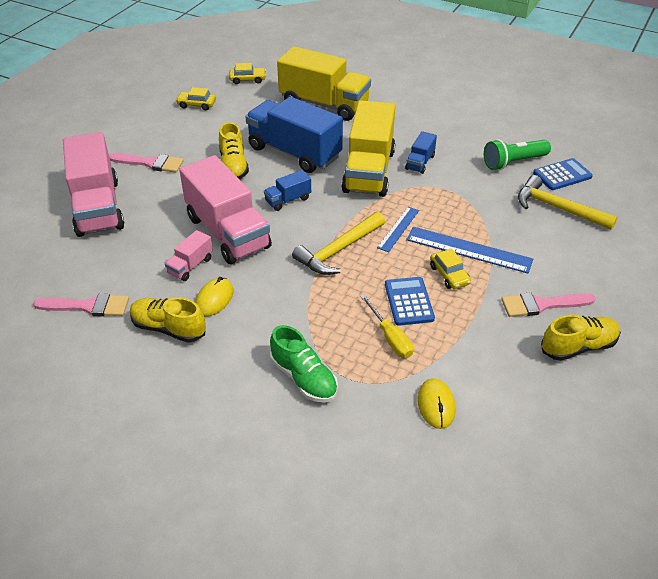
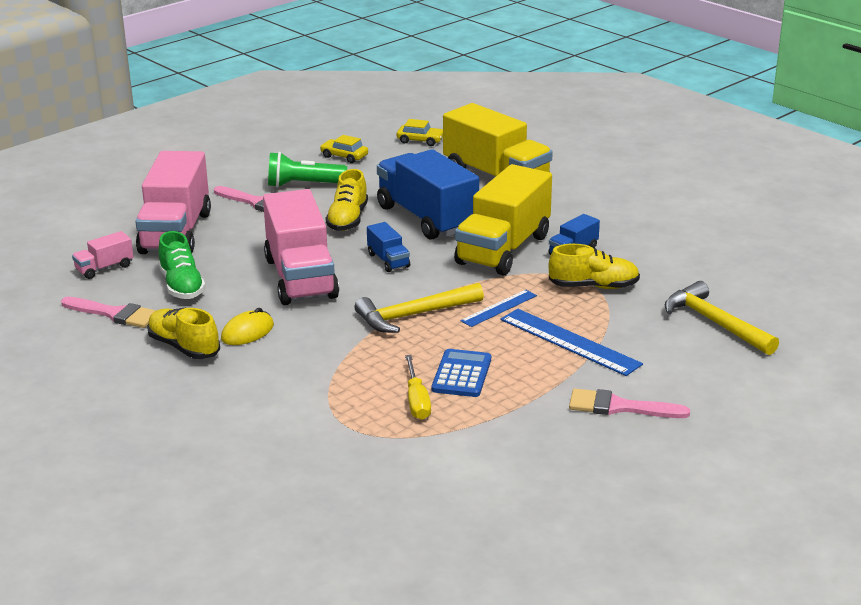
camera: 20 degrees right, 15 degrees down
(190, 266) = (241, 300): pink truck -> pink truck (104, 268)
(288, 200) = (388, 260): blue truck -> blue truck turned 105 degrees counterclockwise
(304, 378) = (297, 415): green shoe -> green shoe (182, 286)
(436, 405) = (425, 466): yellow mouse -> none
(449, 275) = (528, 360): yellow car -> none
(513, 162) = (694, 270): green flashlight -> green flashlight (303, 185)
(562, 175) = (748, 292): blue calculator -> none
(578, 346) = (634, 452): yellow shoe -> yellow shoe (593, 286)

